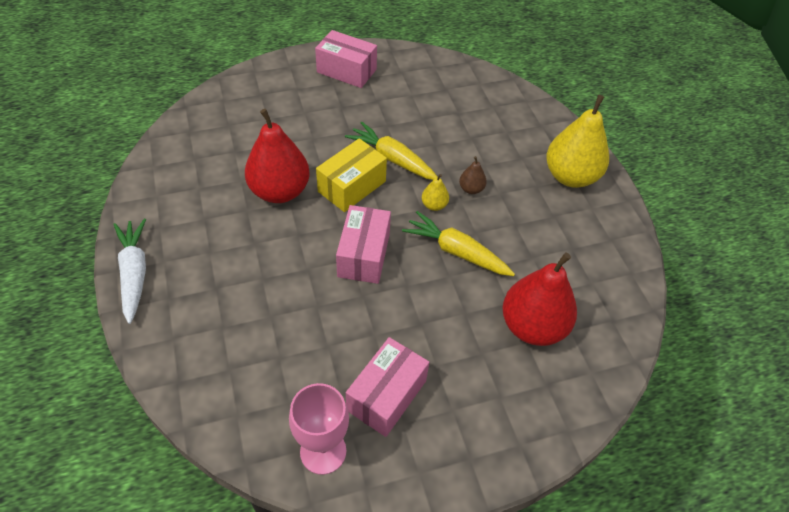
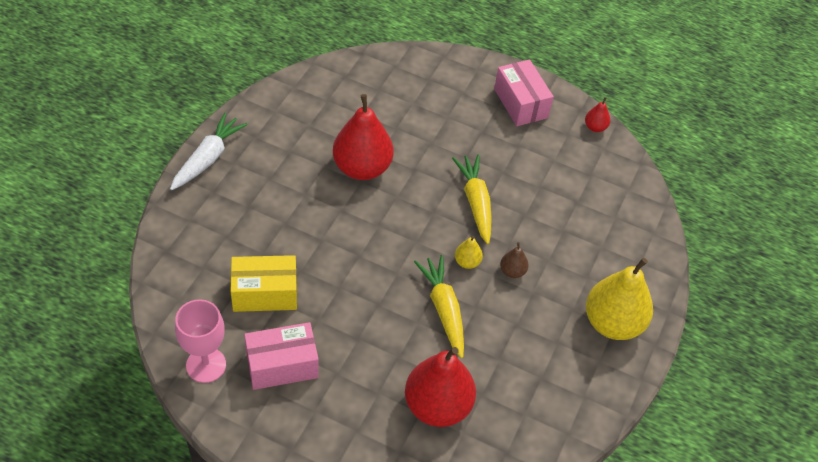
camera: 40 degrees right, 0 degrees up
(352, 186) = (419, 202): yellow box -> yellow box (265, 293)
(364, 255) = (371, 259): pink box -> none
(414, 56) = (595, 127): none -> red pear

